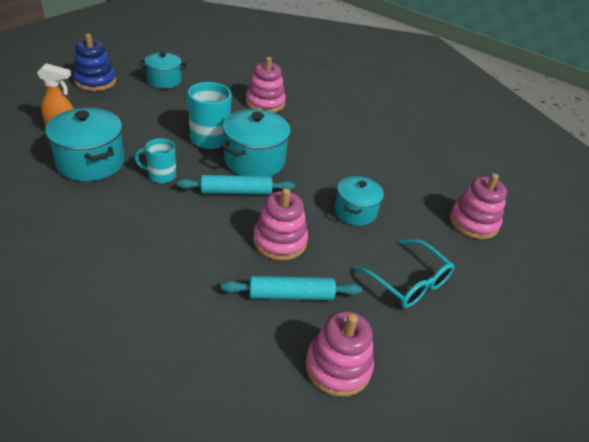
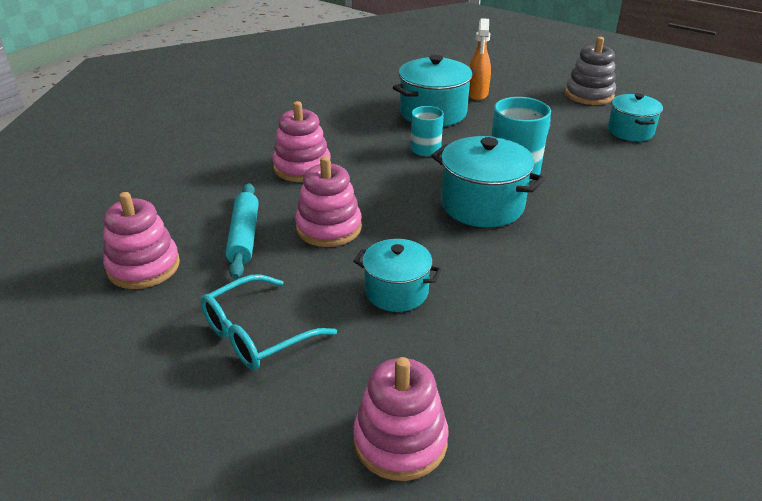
camera: 95 degrees right, 5 degrees down
(95, 81) = (589, 95): blue stacking toy -> grey stacking toy
(236, 191) = (412, 195): turquoise rolling pin -> none
(265, 103) = (640, 209): pink stacking toy -> pink stacking toy (302, 167)

